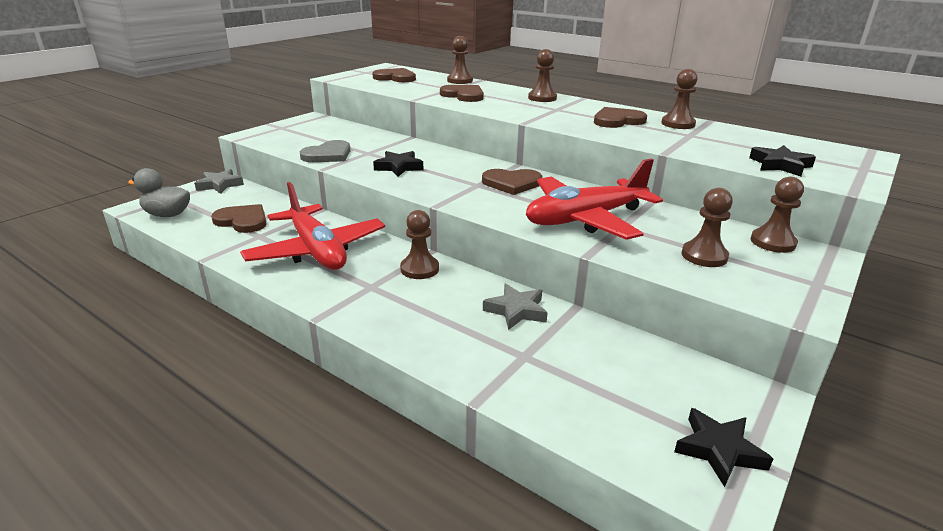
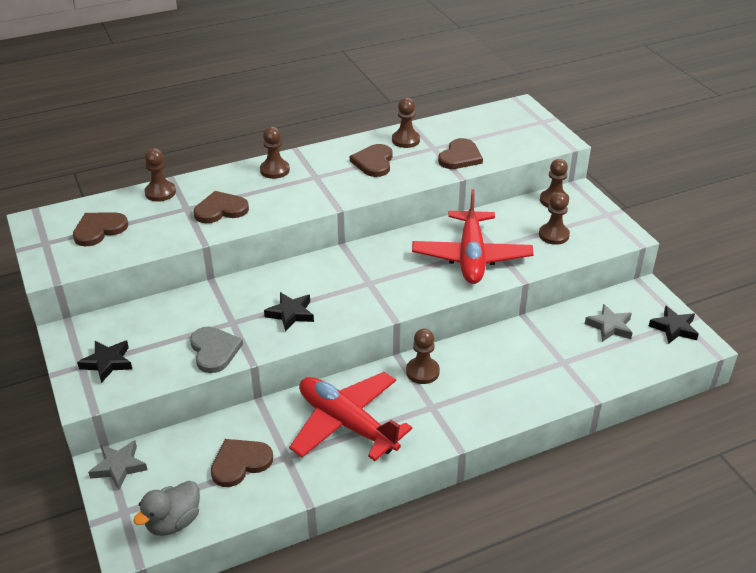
camera: 60 degrees left, 10 degrees up
(316, 251) = (347, 424): red plane -> red plane turned 135 degrees counterclockwise
(512, 183) = (381, 264): brown heart -> brown heart (460, 157)
(516, 310) = (511, 344): grey star -> grey star (610, 326)
(780, 165) = (516, 146): black star -> black star (107, 363)

